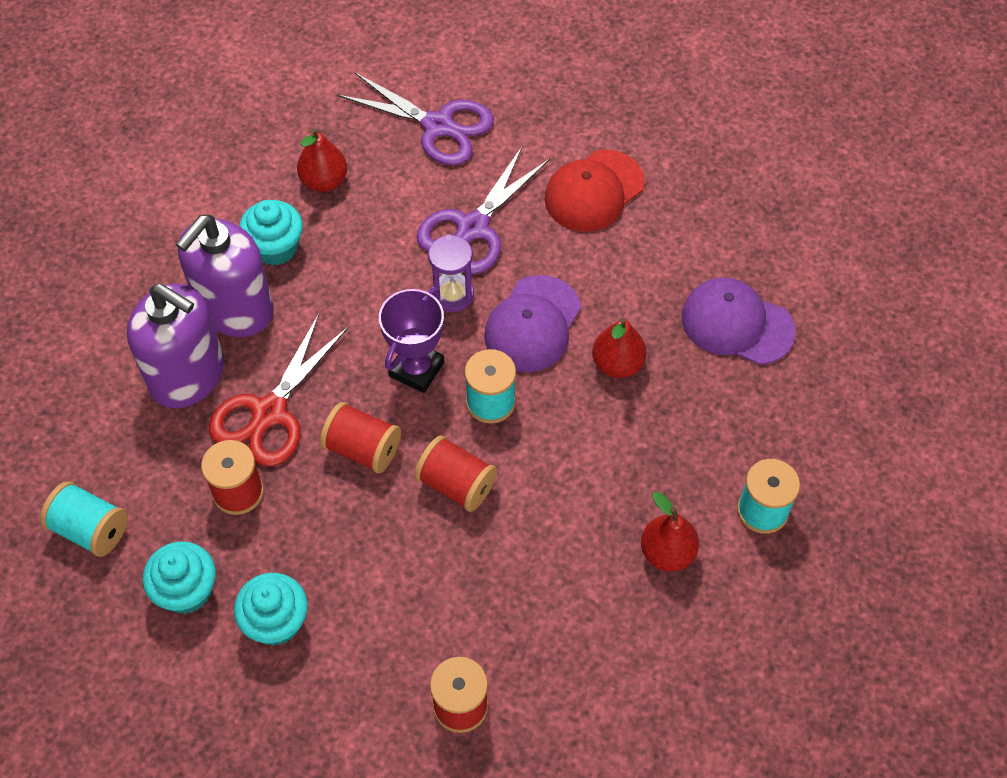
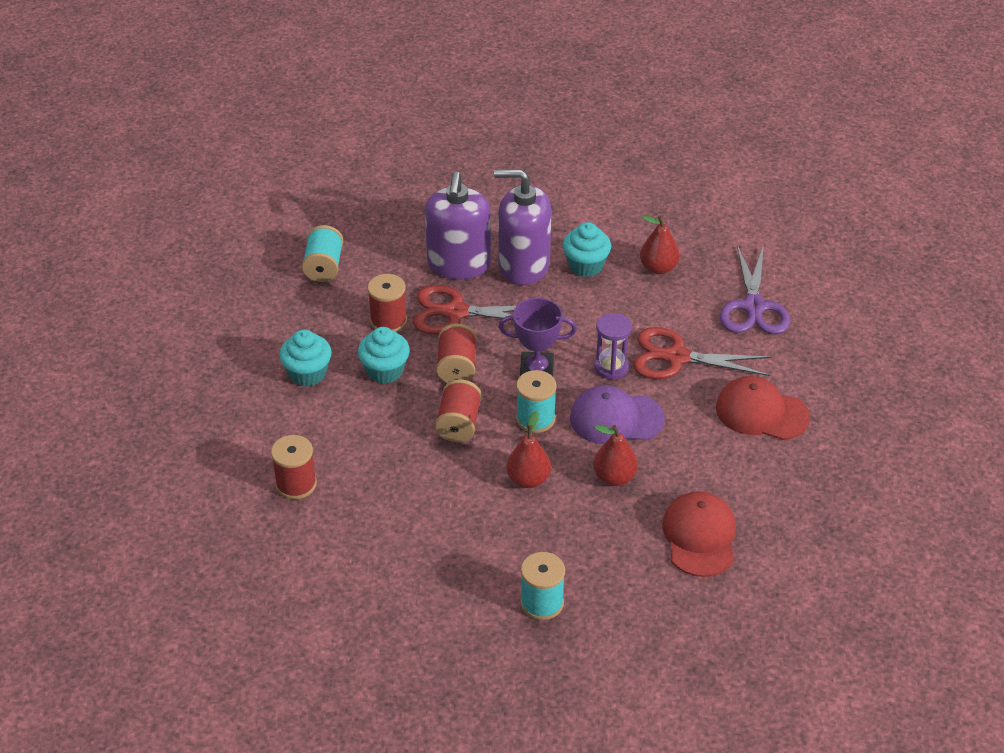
camera: 65 degrees right, 15 degrees down
(187, 590) = (306, 325): turquoise cupcake -> turquoise cupcake (385, 371)
(473, 228) = (676, 357): purple scissors -> red scissors
(667, 553) = (473, 557): red pear -> red pear (528, 479)
(737, 324) = (700, 536): purple cap -> red cap

